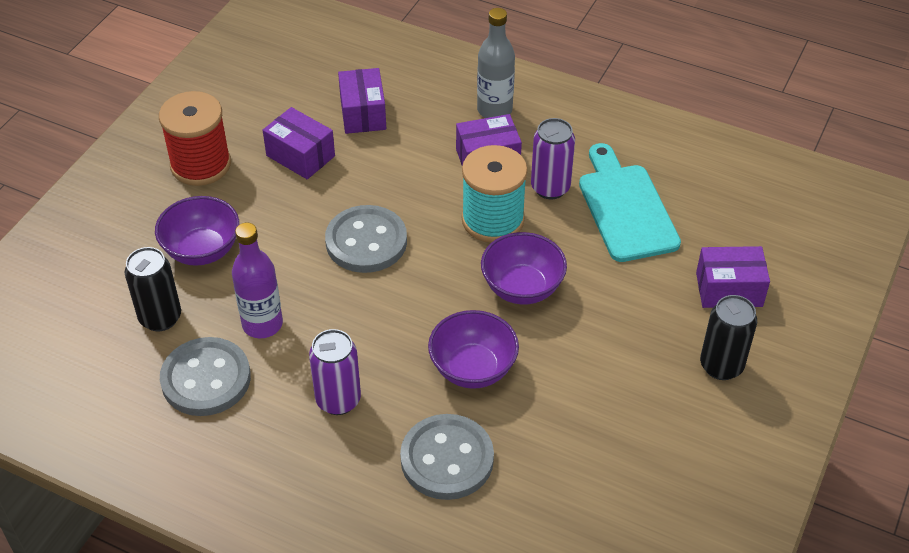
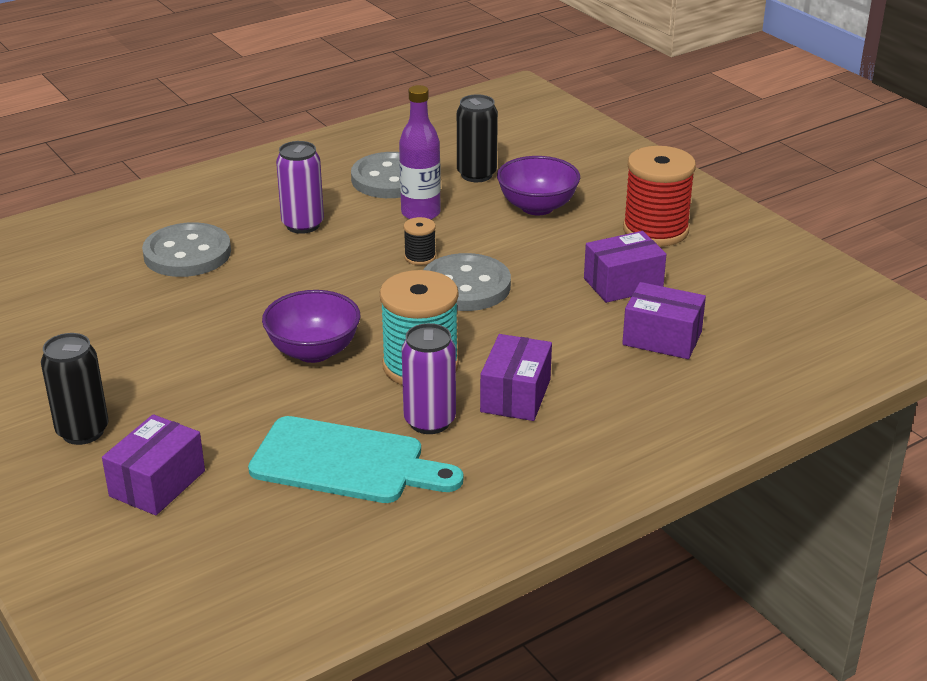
camera: 120 degrees right, 15 degrees down
(340, 289) = (420, 257): none -> black spool
(473, 369) = (256, 293): purple bowl -> none
(494, 110) = (595, 430): grey bottle -> none

